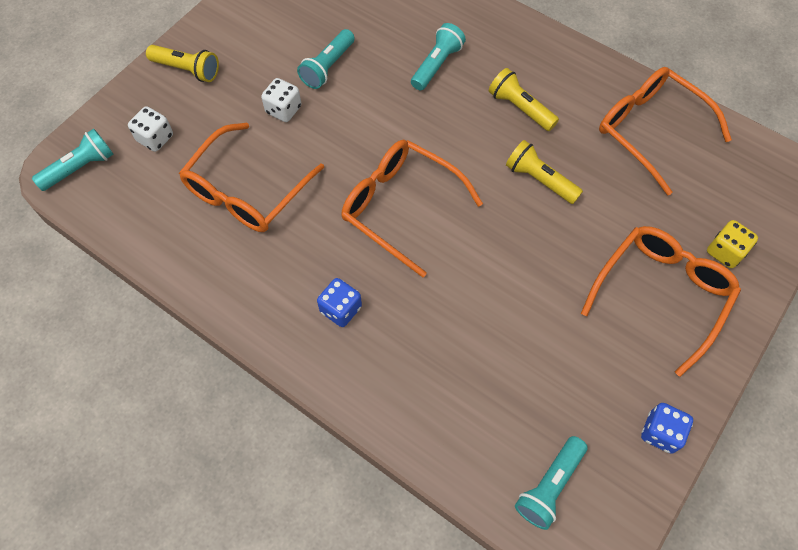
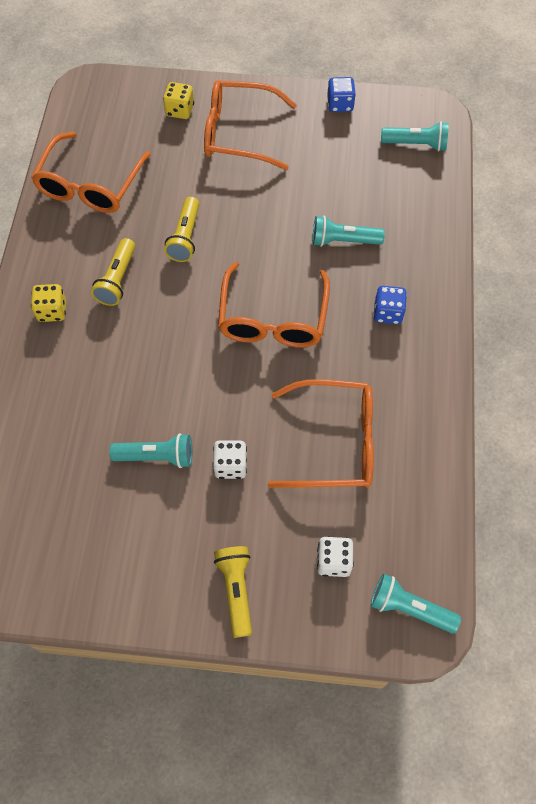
camera: 120 degrees left, 0 degrees up
(437, 65) = (102, 365): turquoise flashlight -> turquoise flashlight (343, 241)
(514, 52) = (52, 311): none -> yellow dice

